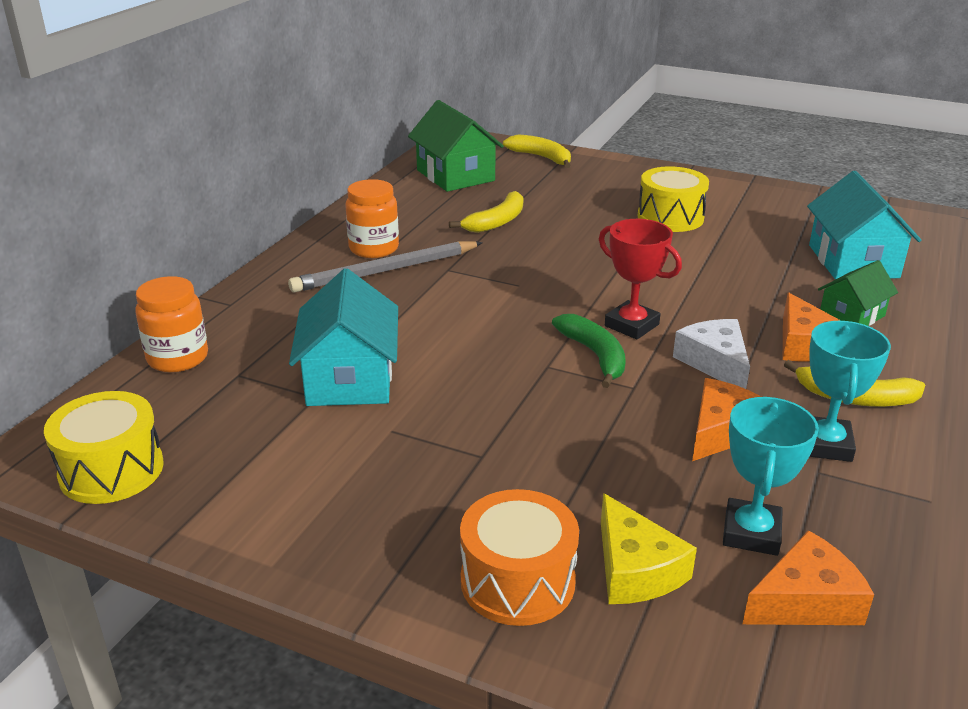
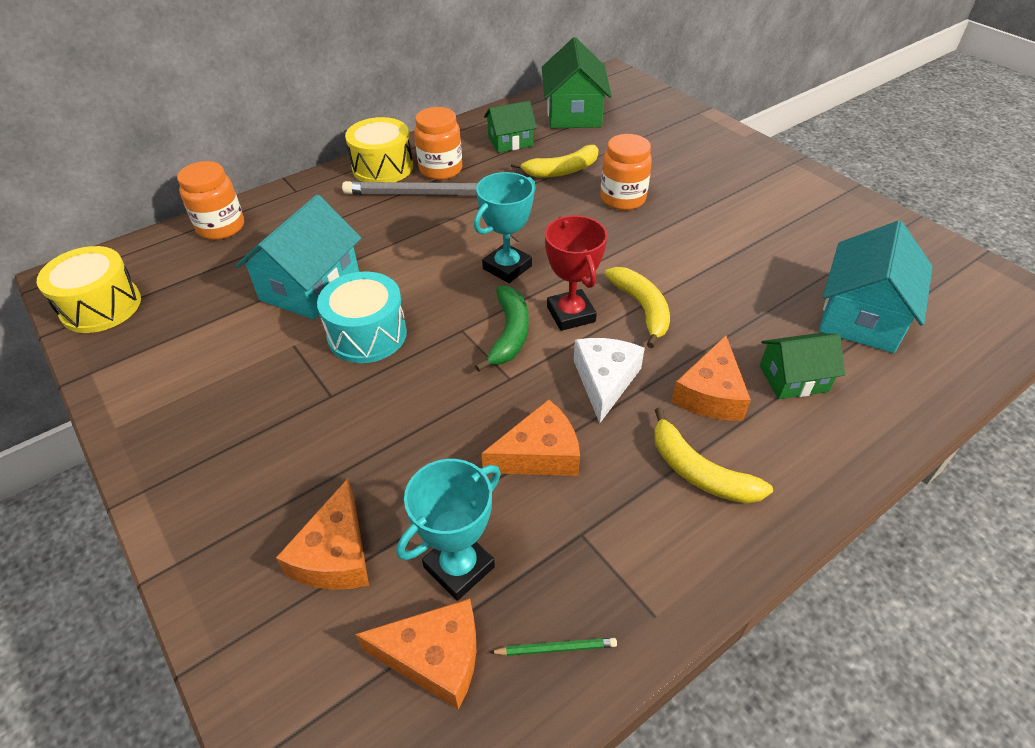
camera: 30 degrees right, 15 degrees up
(418, 210) = (510, 141): none -> green house
(459, 398) = (367, 334): none -> turquoise drum
(517, 581) = (245, 521): orange drum -> none
(541, 157) = (667, 112): yellow banana -> yellow banana (642, 308)
(577, 230) = (622, 199): none -> orange jar
(635, 569) = (335, 554): yellow cheese -> orange cheese
(670, 217) = (722, 210): yellow drum -> yellow drum (383, 167)
(825, 444) = (617, 509): turquoise trophy -> turquoise trophy (507, 267)
(887, 552) = (556, 648): none -> green pencil

